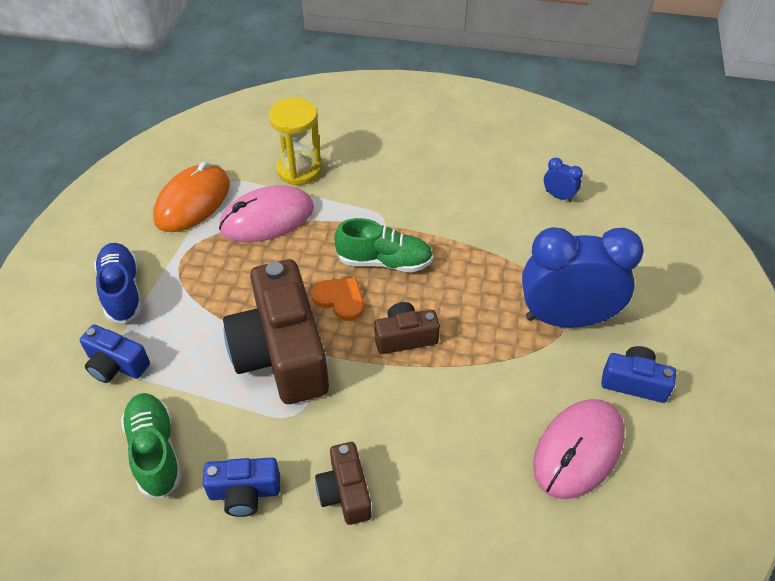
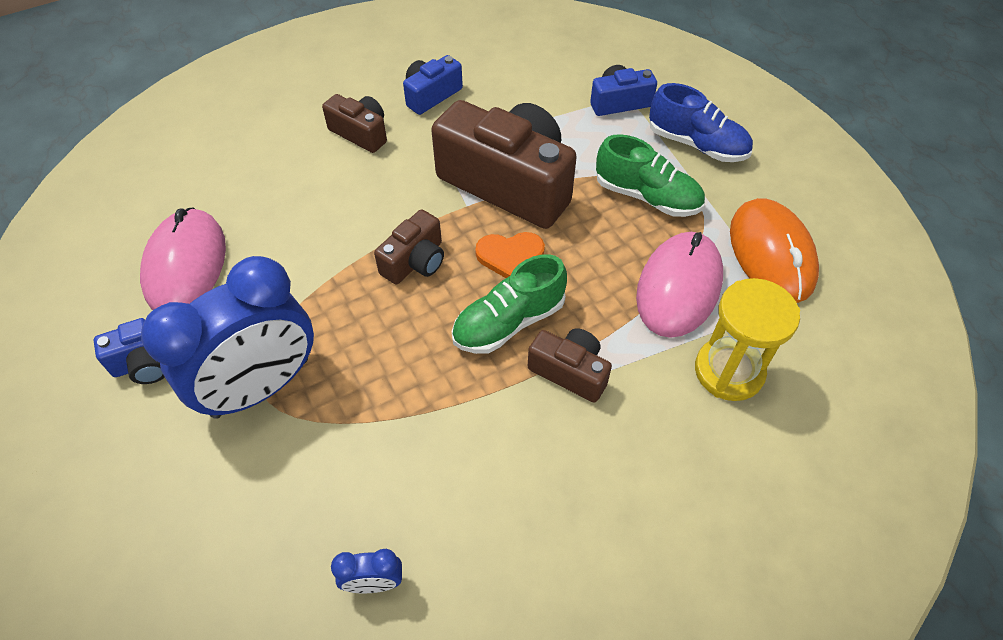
camera: 140 degrees right, 5 degrees up
(155, 451) = (518, 80): green shoe -> green shoe (647, 197)
(378, 217) = (570, 371): none -> brown camera

